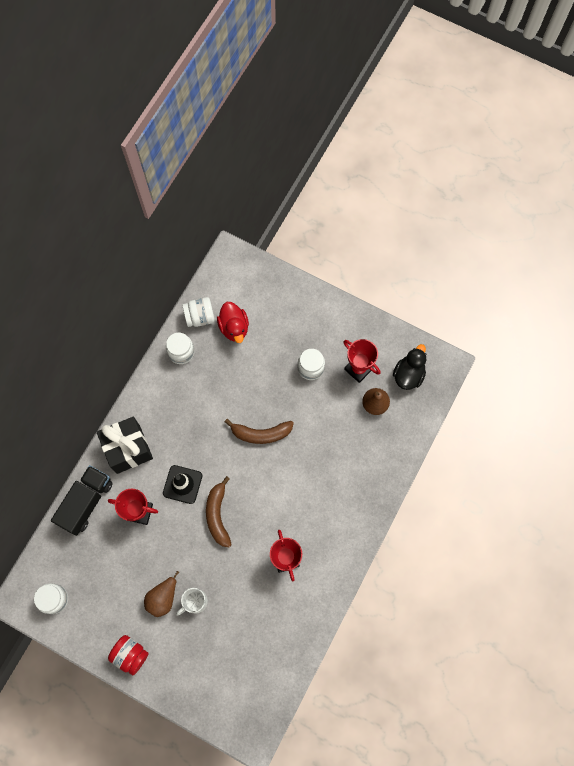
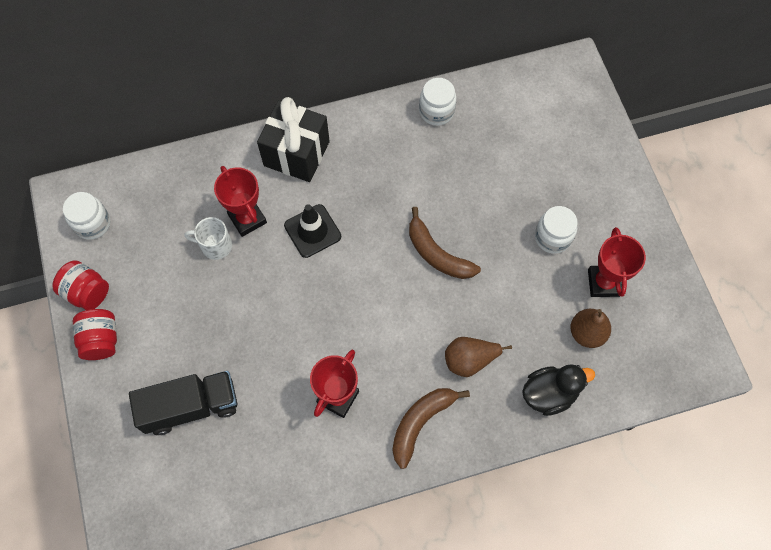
camera: 45 degrees right, 5 degrees down
(86, 502) = (210, 166): black truck -> black truck (191, 407)
(94, 638) = (87, 292): none -> red jar
(163, 598) = (185, 317): brown pear -> brown pear (469, 360)
(194, 602) = (209, 350): white mug -> white mug (215, 245)
(200, 317) = (488, 95): white jar -> none
(218, 515) = (316, 290): brown banana -> brown banana (421, 423)
(234, 327) = (512, 133): red duck -> none
(408, 374) = (655, 337): black duck -> black duck (549, 394)

